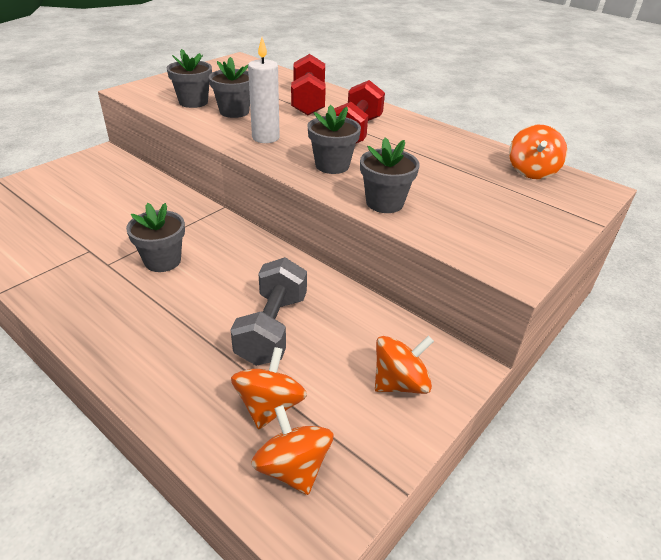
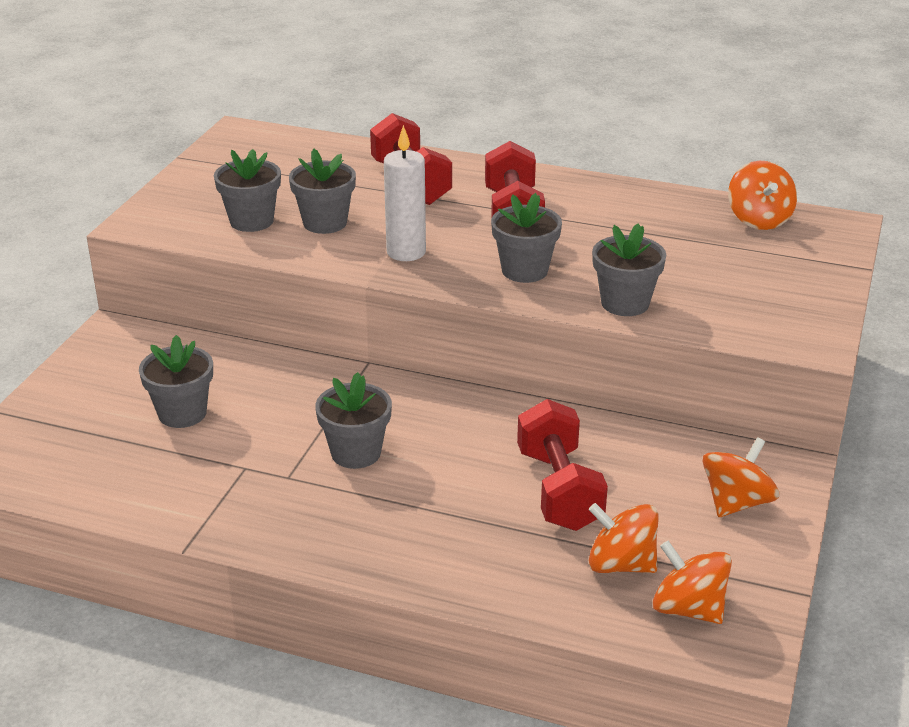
camera: 20 degrees left, 5 degrees down
(89, 207) = (182, 413): none -> grey flower pot
(269, 406) = (621, 564): orange spinning top -> orange spinning top turned 60 degrees counterclockwise
(272, 328) = (558, 490): grey dumbbell -> red dumbbell

